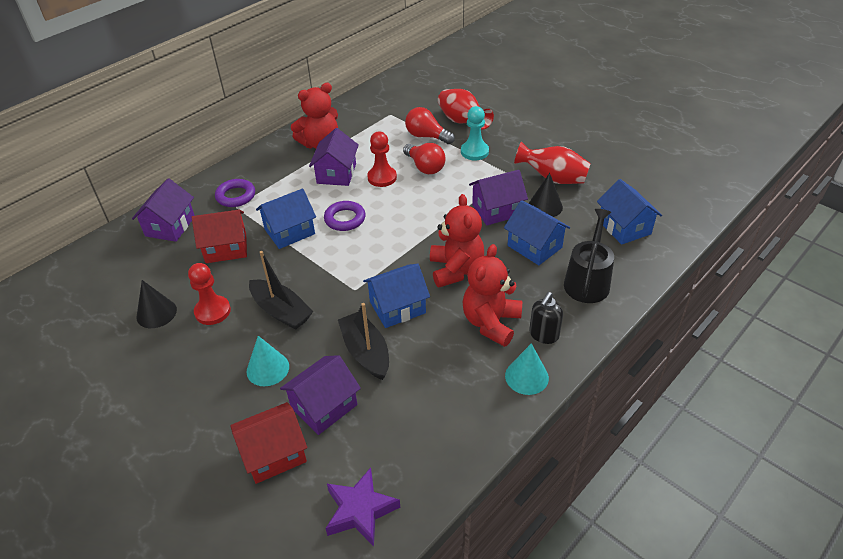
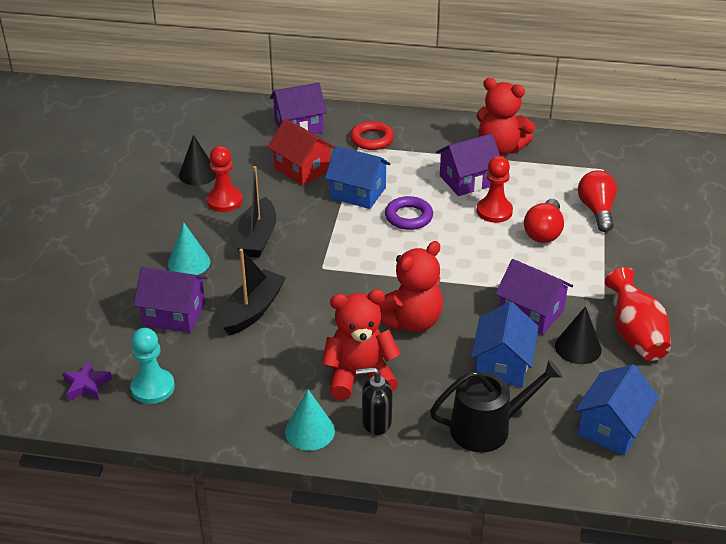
camera: 55 degrees right, 5 degrees down
(236, 196) = (372, 139): purple ring -> red ring
(274, 454) = (107, 310): red house -> none
(360, 510) = (87, 385): purple star -> purple star, size x0.66
(397, 307) = (324, 305): blue house -> none
(462, 122) = (654, 224): red vase -> none
(474, 152) = (611, 256): turquoise pawn -> turquoise pawn (153, 388)

